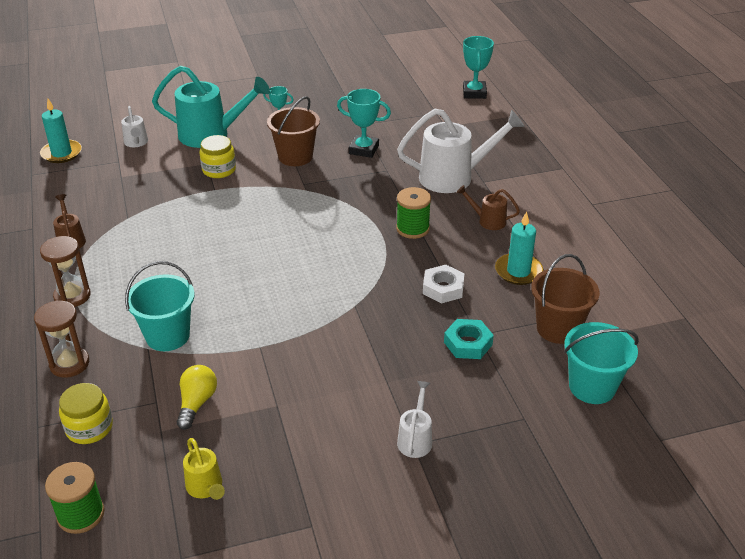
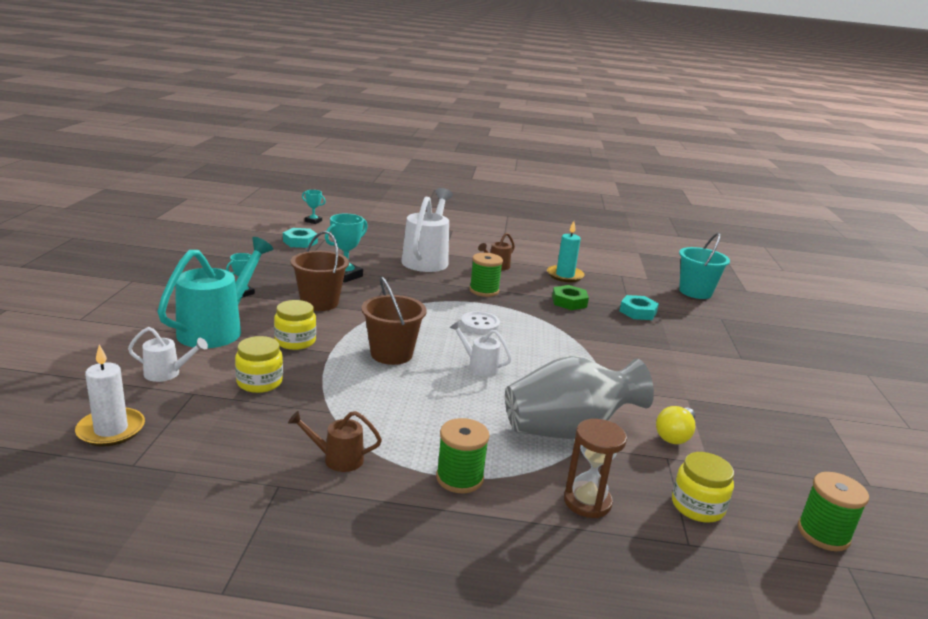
camera: 70 degrees left, 15 degrees down
(61, 153) = (111, 430): turquoise candle -> white candle
(72, 296) = (459, 478): brown hourglass -> green spool
(148, 178) = (259, 382): none -> yellow jar
(167, 336) = (568, 430): turquoise bucket -> grey vase
(197, 403) = (675, 435): yellow light bulb -> yellow light bulb turned 90 degrees counterclockwise
(206, 488) = (786, 454): yellow watering can -> none
(331, 245) = (480, 324): none -> white button
(414, 105) = (300, 242): none -> turquoise nut
(415, 439) = (736, 356): white watering can -> white watering can (479, 366)
(443, 288) = (569, 302): white nut -> green nut
(474, 93) = (313, 221): turquoise trophy -> turquoise trophy, size x0.60
(558, 328) = (634, 283): brown bucket -> brown bucket (391, 354)

